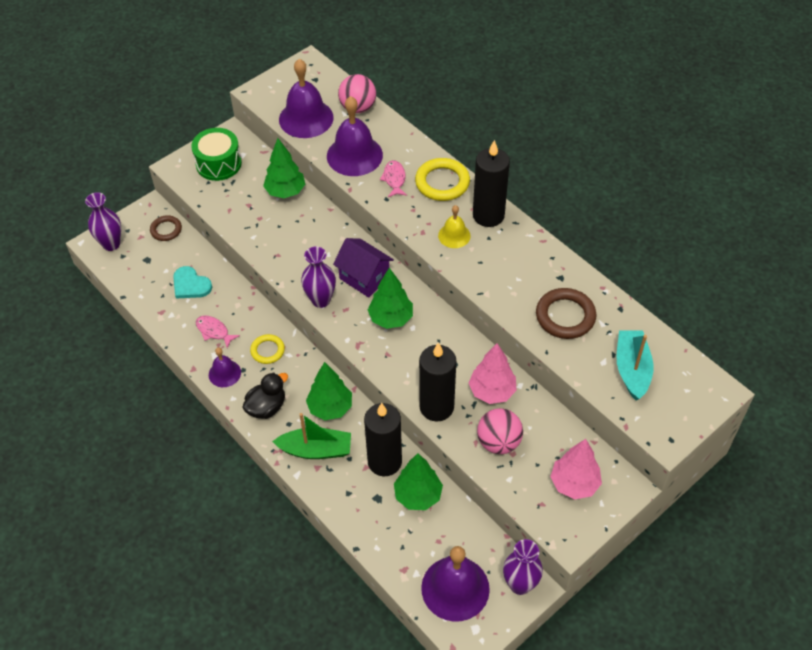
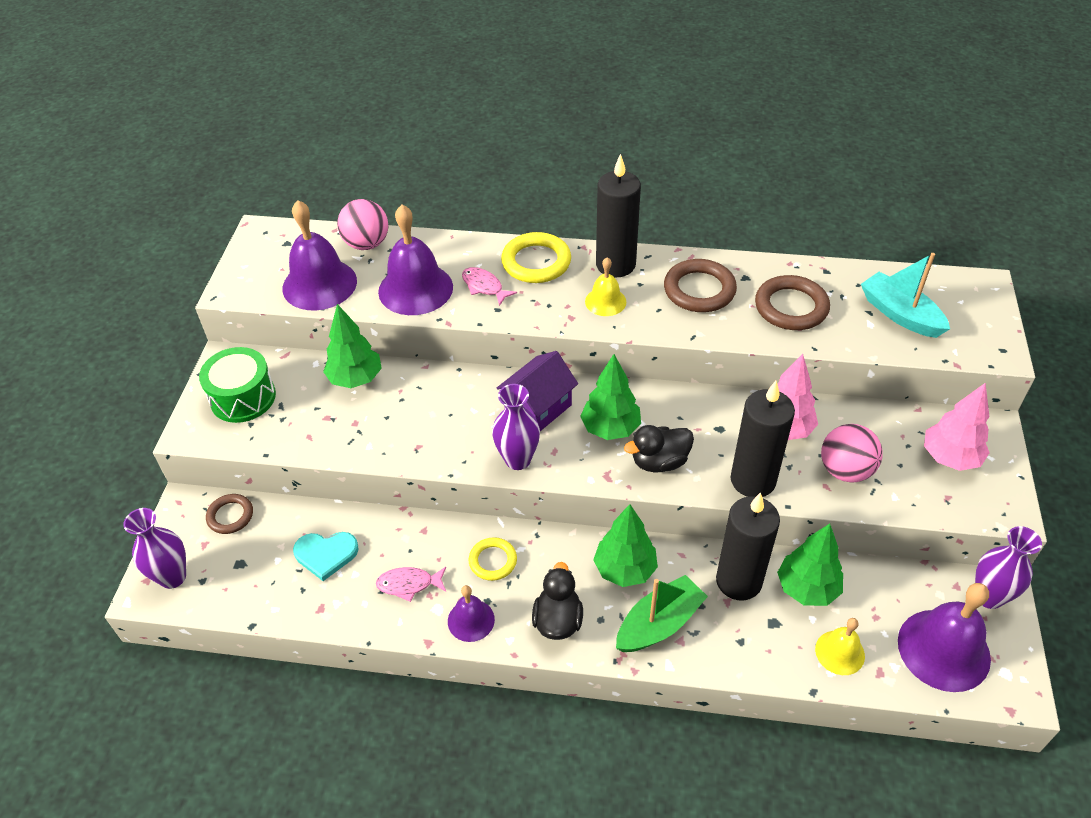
camera: 40 degrees left, 5 degrees down
(364, 278) = (538, 408): purple house -> purple house turned 45 degrees counterclockwise
(394, 542) = (840, 652): none -> yellow bell
(396, 357) = (659, 462): none -> black duck
(520, 266) = (699, 290): none -> brown ring

